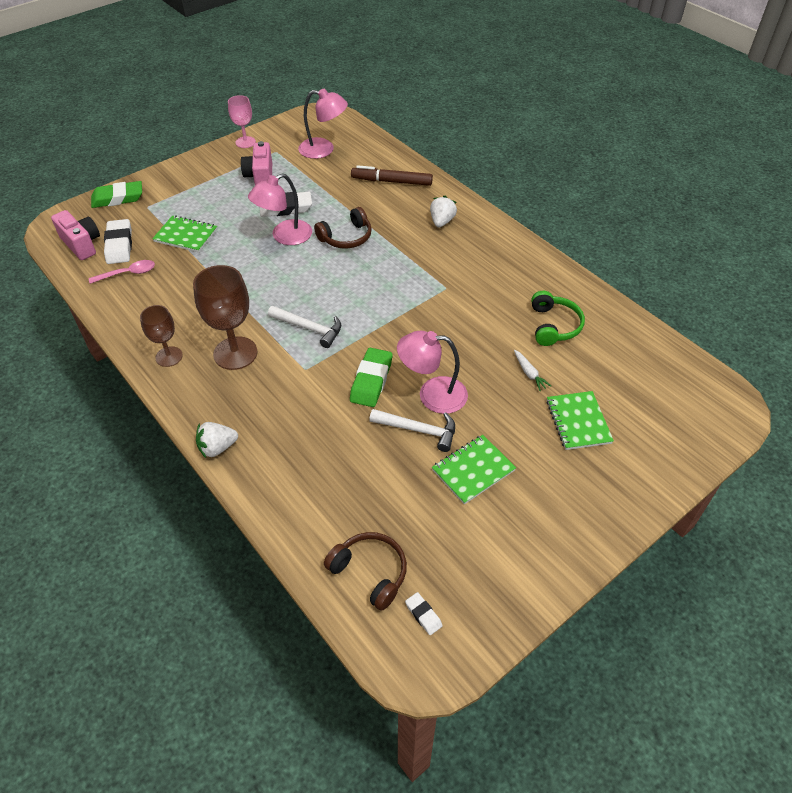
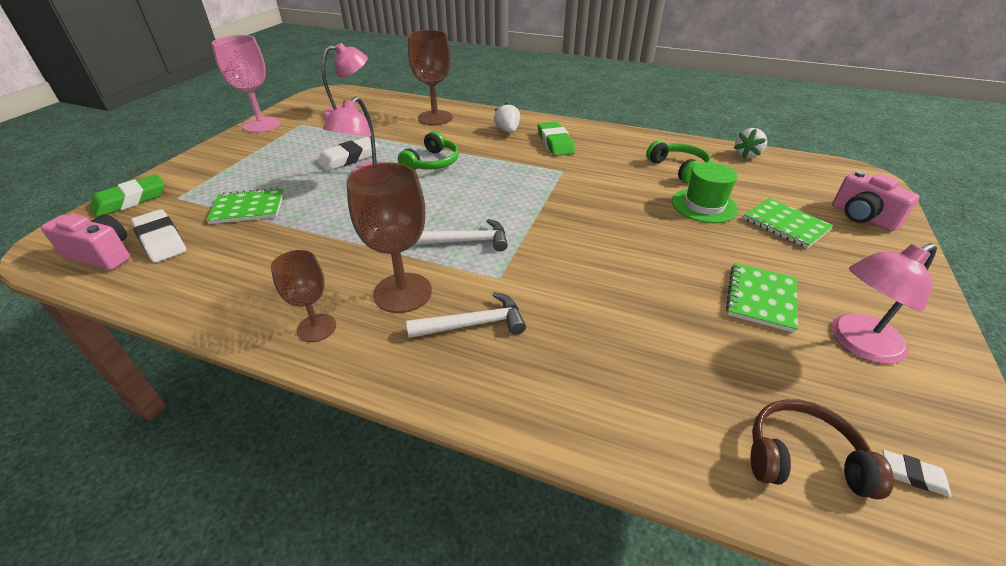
camera: 30 degrees left, 10 degrees down
(128, 273) = (193, 263): pink spoon -> none
(217, 448) = (472, 404): white strawberry -> white strawberry (747, 155)
(245, 142) = (261, 125): pink goblet -> pink goblet, size x1.65
(260, 177) = (300, 144): pink camera -> pink camera (862, 217)
(346, 237) = (432, 163): brown headphones -> green headphones
(371, 380) = (578, 262): green eraser -> green eraser (555, 143)
(391, 181) = (435, 118): brown marker -> brown goblet
(418, 430) = (671, 286): white hammer -> white hammer (473, 324)
(432, 394) = (647, 251): pink lamp -> pink lamp (857, 343)
(529, 373) = (704, 205): white carrot -> green hat

